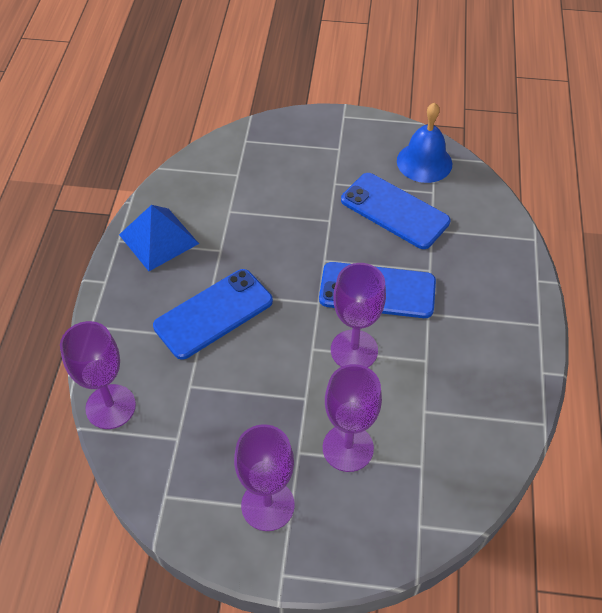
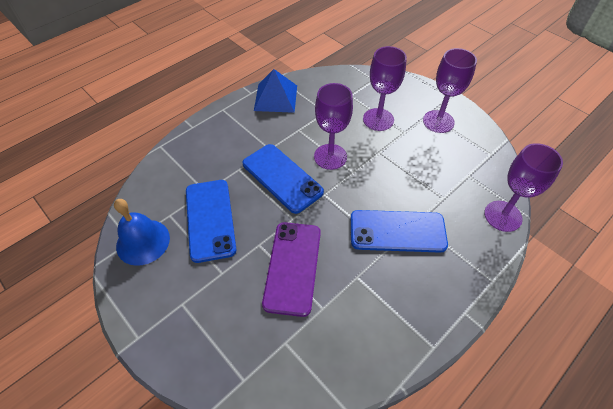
camera: 140 degrees left, 0 degrees up
(159, 239) = (398, 323): blue pyramid -> blue pyramid (275, 97)
(282, 222) = (293, 267): none -> purple phone

